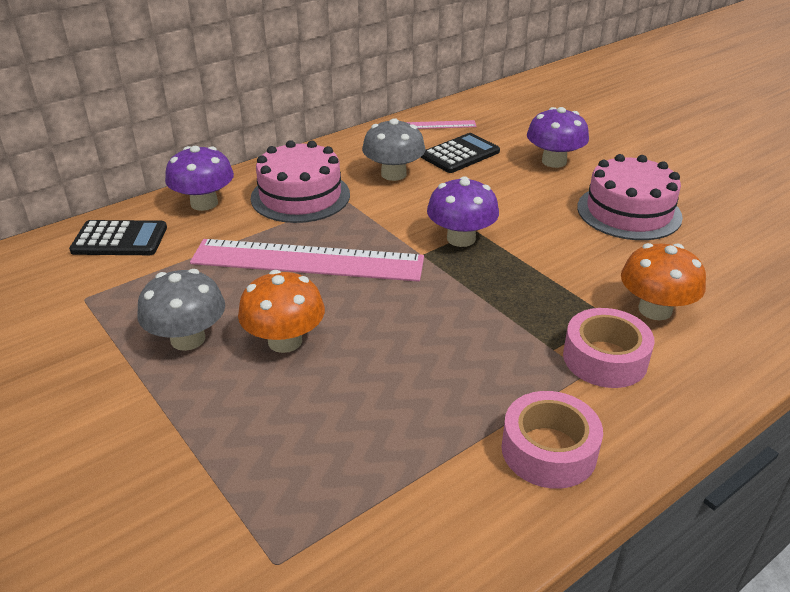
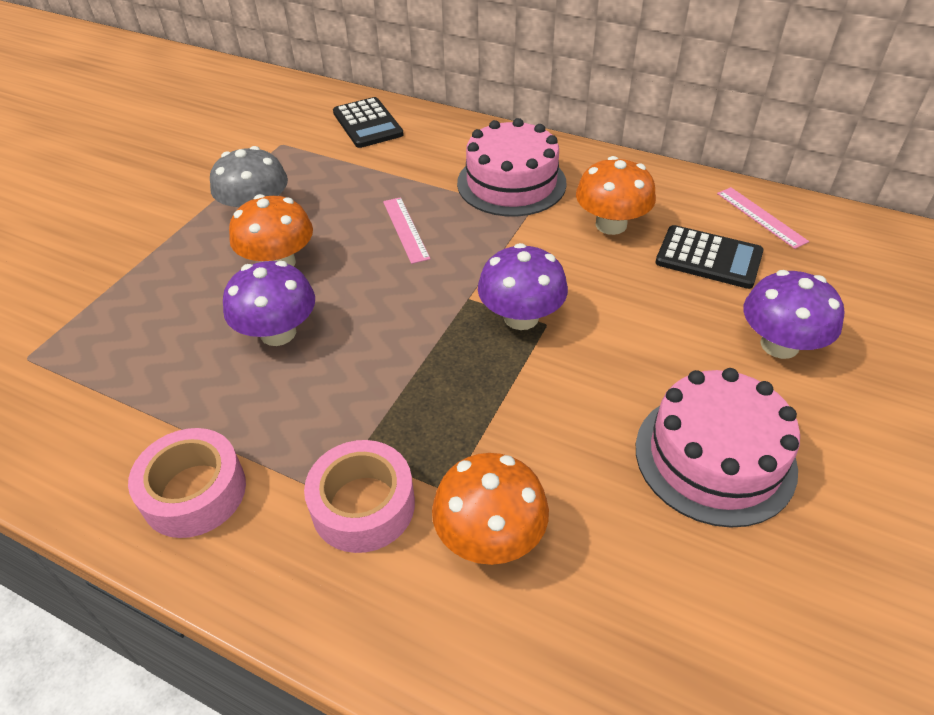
camera: 65 degrees right, 10 degrees up
(204, 203) = (453, 138): purple mushroom -> purple mushroom (278, 333)
(307, 260) = (406, 229): pink ruler -> pink ruler, size x0.44
(393, 174) = (611, 224): grey mushroom -> orange mushroom

